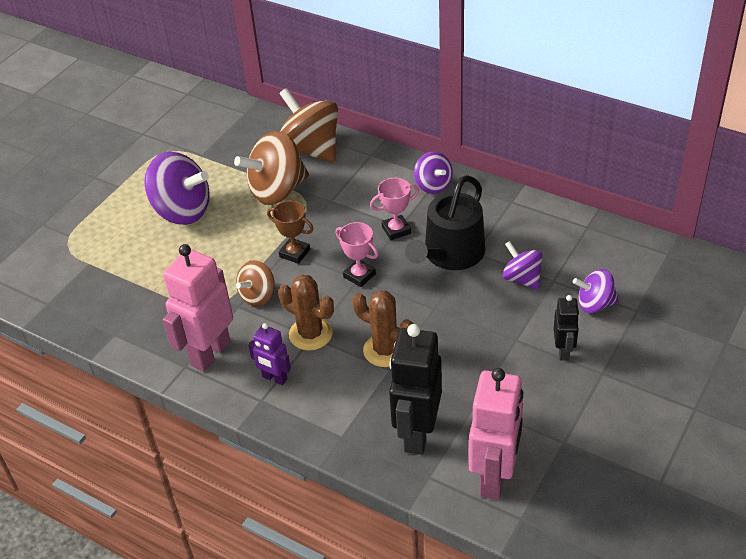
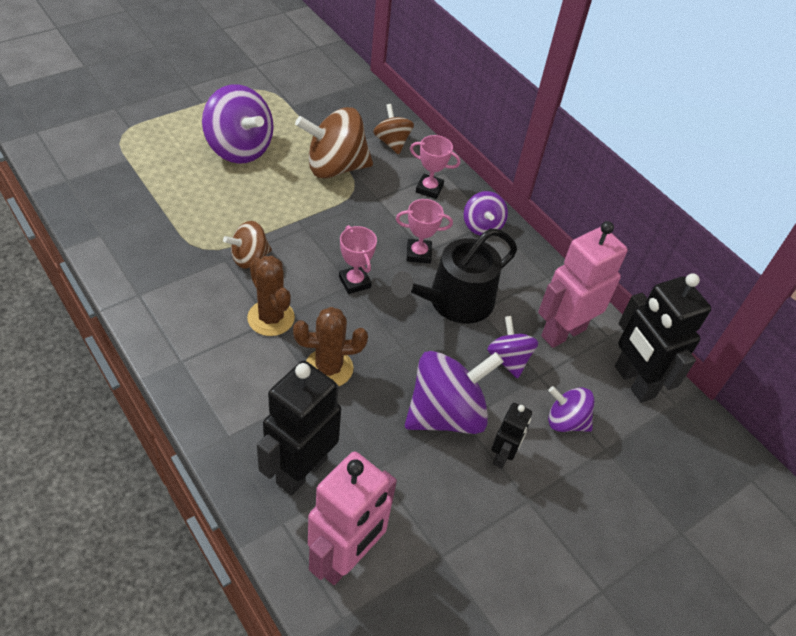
camera: 15 degrees right, 5 degrees up
(210, 353) = (168, 292): pink robot -> pink robot (563, 332)
(274, 378) = (208, 345): purple robot -> none
(294, 253) = (310, 233): brown trophy -> none
(311, 149) = (392, 142): brown spinning top -> brown spinning top, size x0.56
(369, 174) = (429, 189): none -> pink trophy
(385, 350) = (329, 368): brown cactus -> brown cactus turned 60 degrees counterclockwise
(501, 341) = (446, 414): none -> purple spinning top
(627, 252) = (633, 382): none -> black robot

